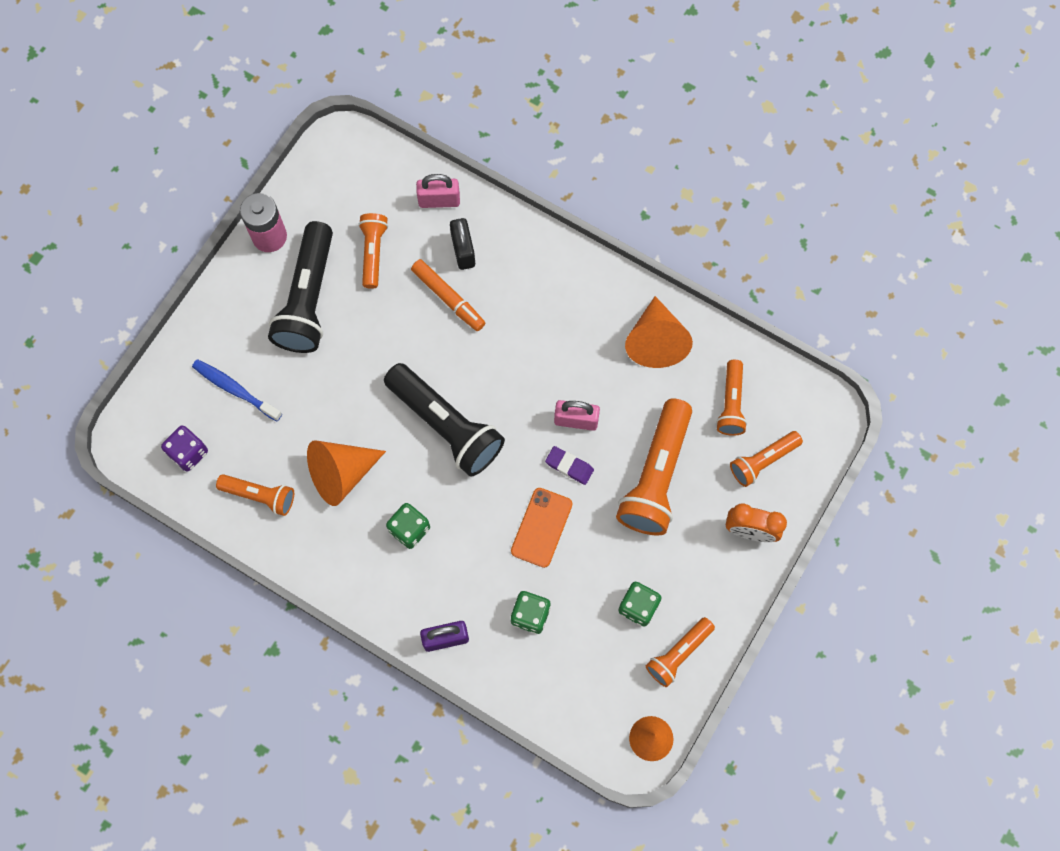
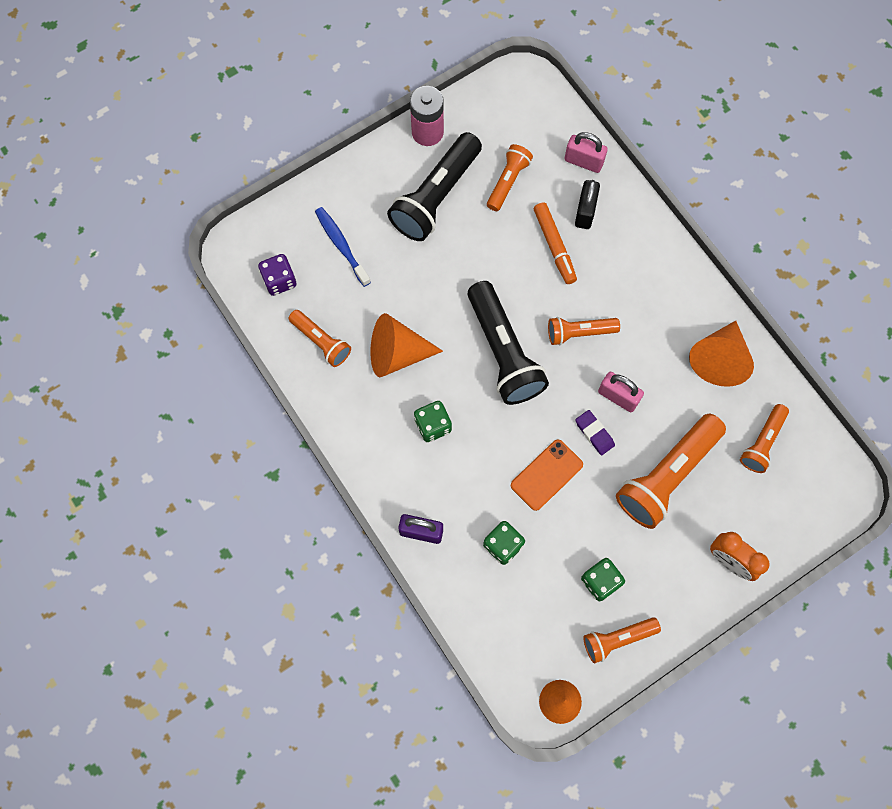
camera: 25 degrees right, 0 degrees up
(763, 461) = (769, 505): orange flashlight -> orange flashlight (579, 333)

